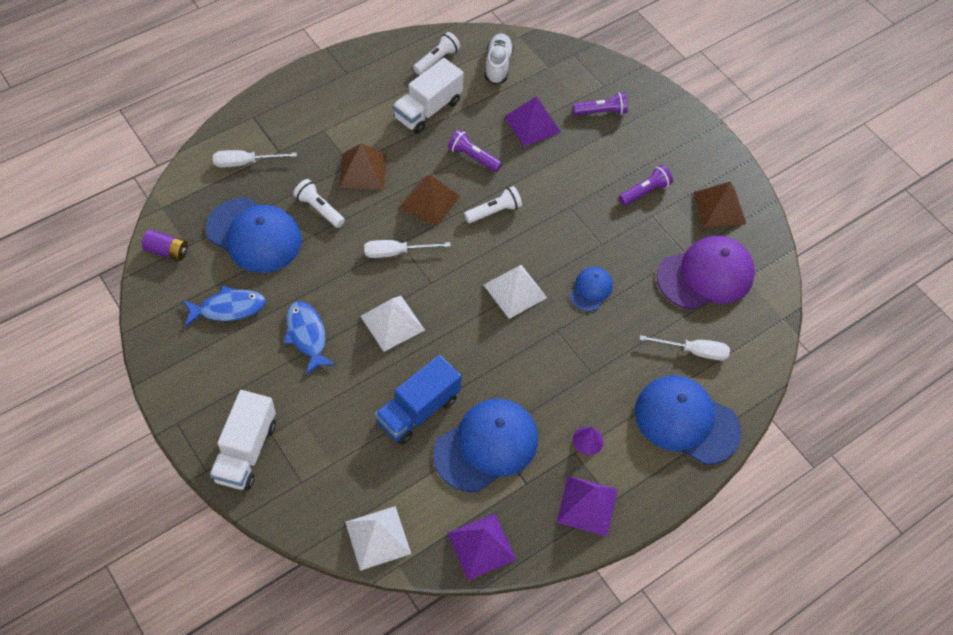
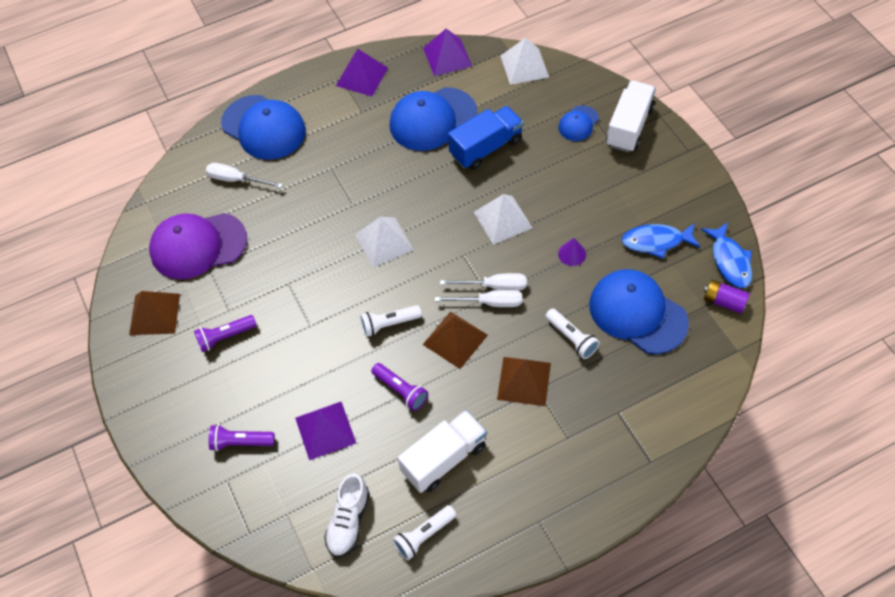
camera: 165 degrees left, 0 degrees up
(245, 163) = (655, 399): white screwdriver -> white screwdriver (489, 303)
(307, 335) = (581, 213): blue fish -> blue fish (729, 261)
(588, 440) = (349, 118): purple cone -> purple cone (572, 254)
(591, 290) = (311, 238): blue cap -> blue cap (578, 123)

